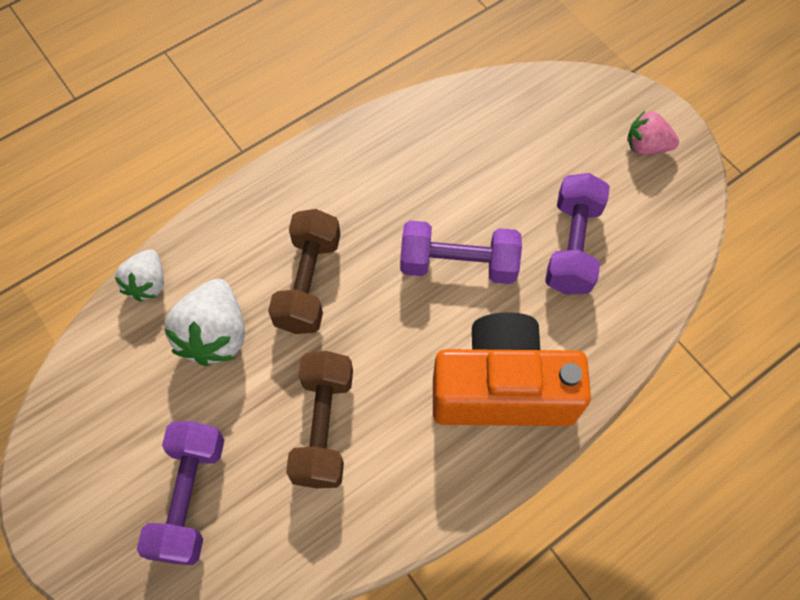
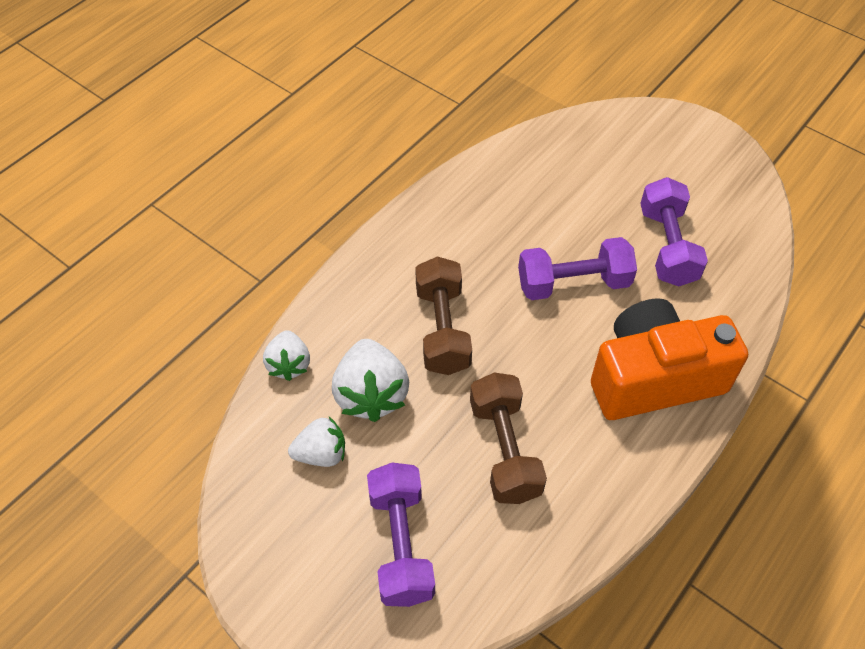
camera: 15 degrees left, 10 degrees down
(147, 384) = (321, 454): none -> white strawberry
(646, 146) = (697, 153): pink strawberry -> none

